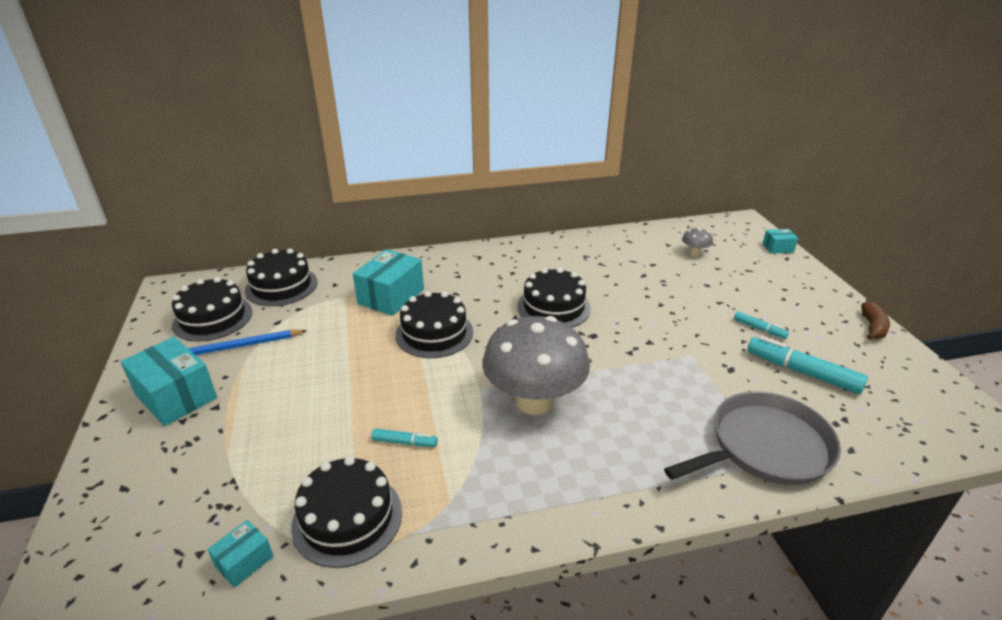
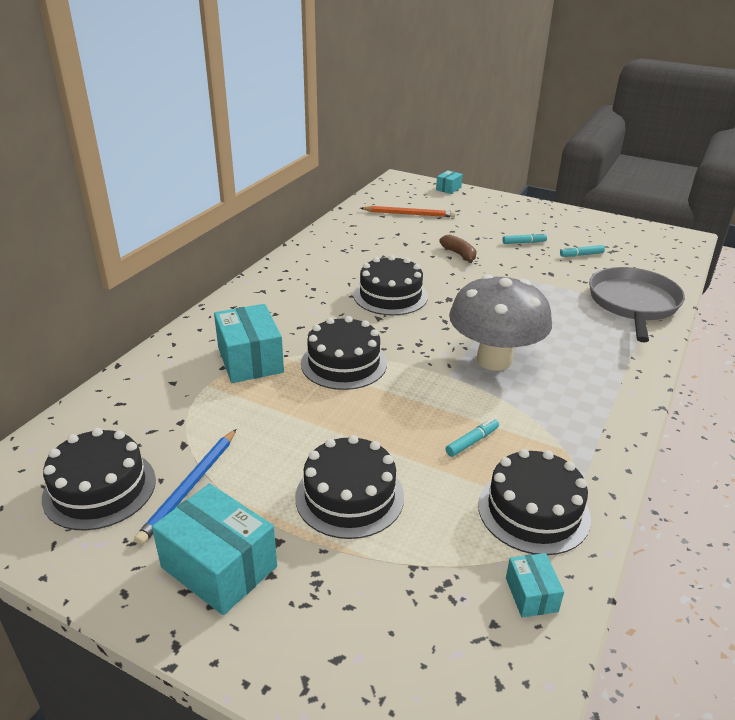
camera: 50 degrees left, 0 degrees up
(176, 396) = (219, 567): turquoise box -> turquoise box turned 45 degrees clockwise
(281, 286) = (116, 416): black cake -> black cake (349, 496)
(694, 253) = (409, 214): grey mushroom -> orange pencil
(802, 372) = (581, 255): turquoise marker -> turquoise marker, size x0.53
(872, 327) = (568, 213): brown banana -> brown banana (459, 254)

